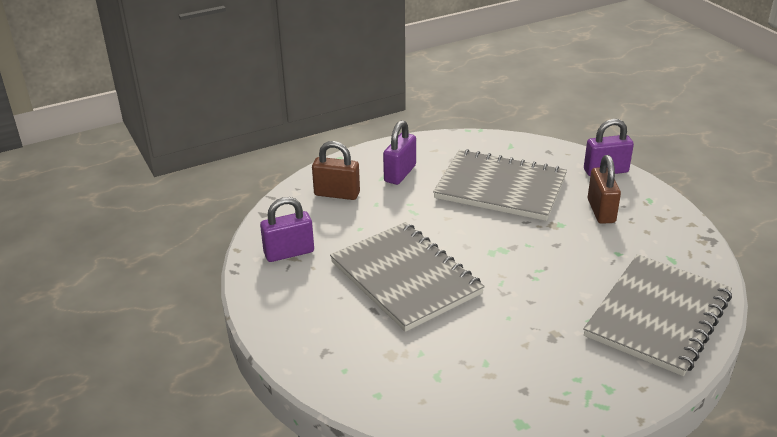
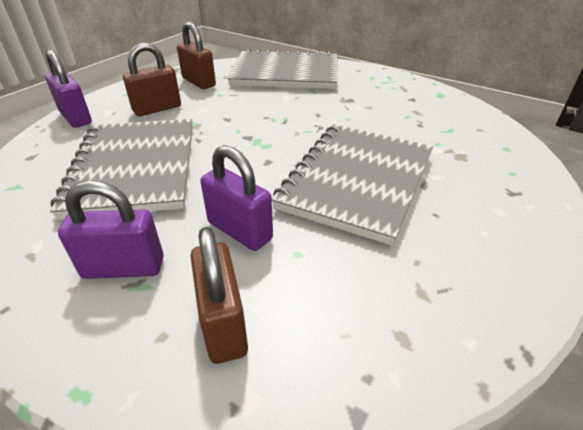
camera: 120 degrees left, 5 degrees up
(289, 253) = (418, 304): purple padlock -> purple padlock (239, 231)
(659, 246) = (199, 82): none -> brown padlock

